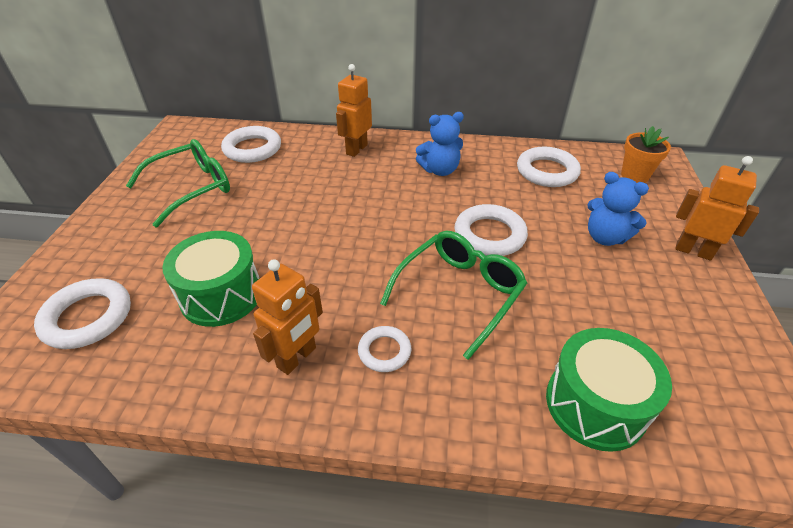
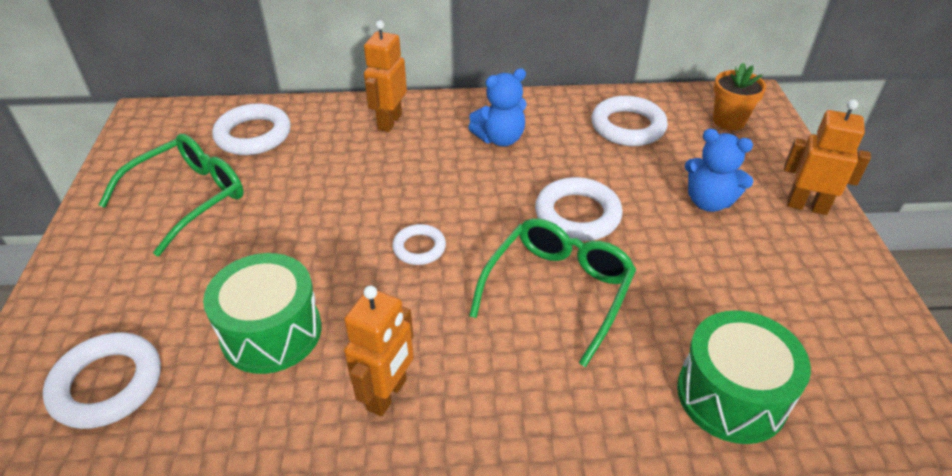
camera: 10 degrees left, 0 degrees up
(384, 351) = (488, 372): white ring -> white ring (419, 248)

